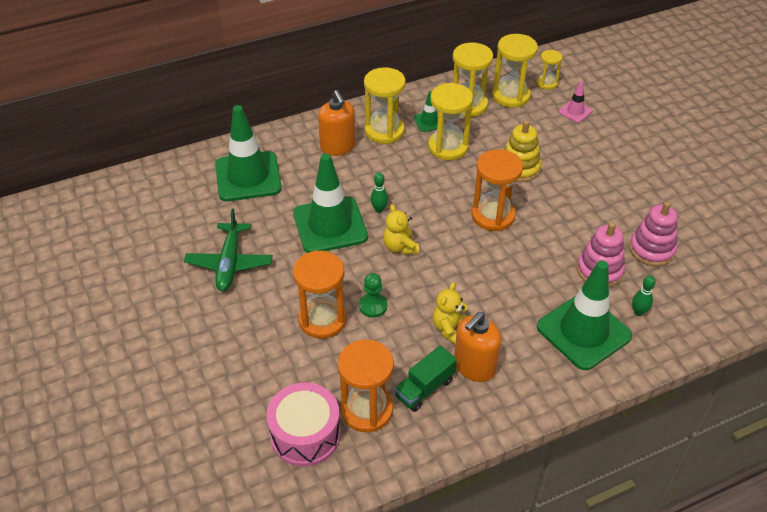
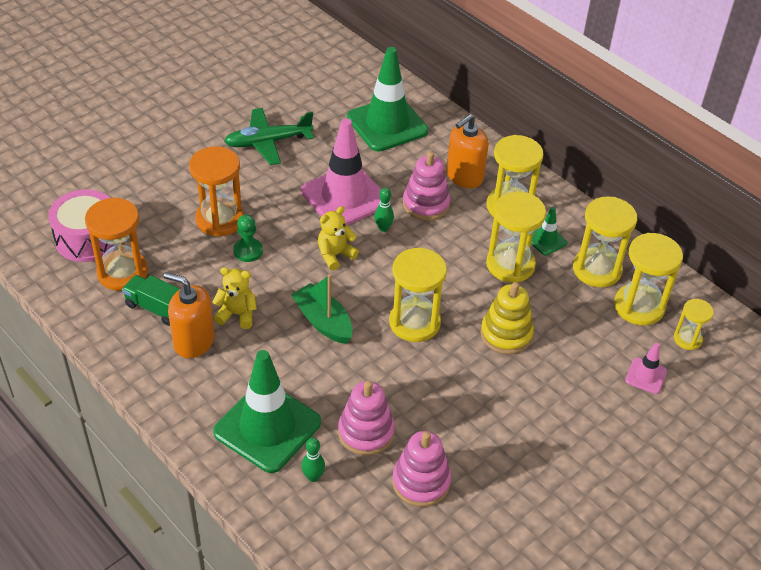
camera: 70 degrees right, 0 degrees up
(330, 225) = (345, 197): green traffic cone -> pink traffic cone
(361, 177) = (426, 204): none -> pink stacking toy
(476, 271) = (323, 321): none -> green boat
(493, 216) = (414, 322): orange hourglass -> yellow hourglass

